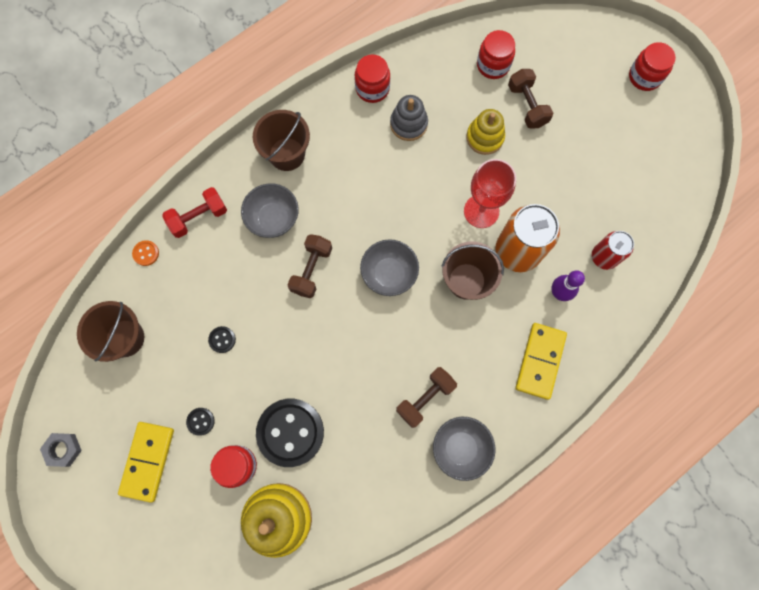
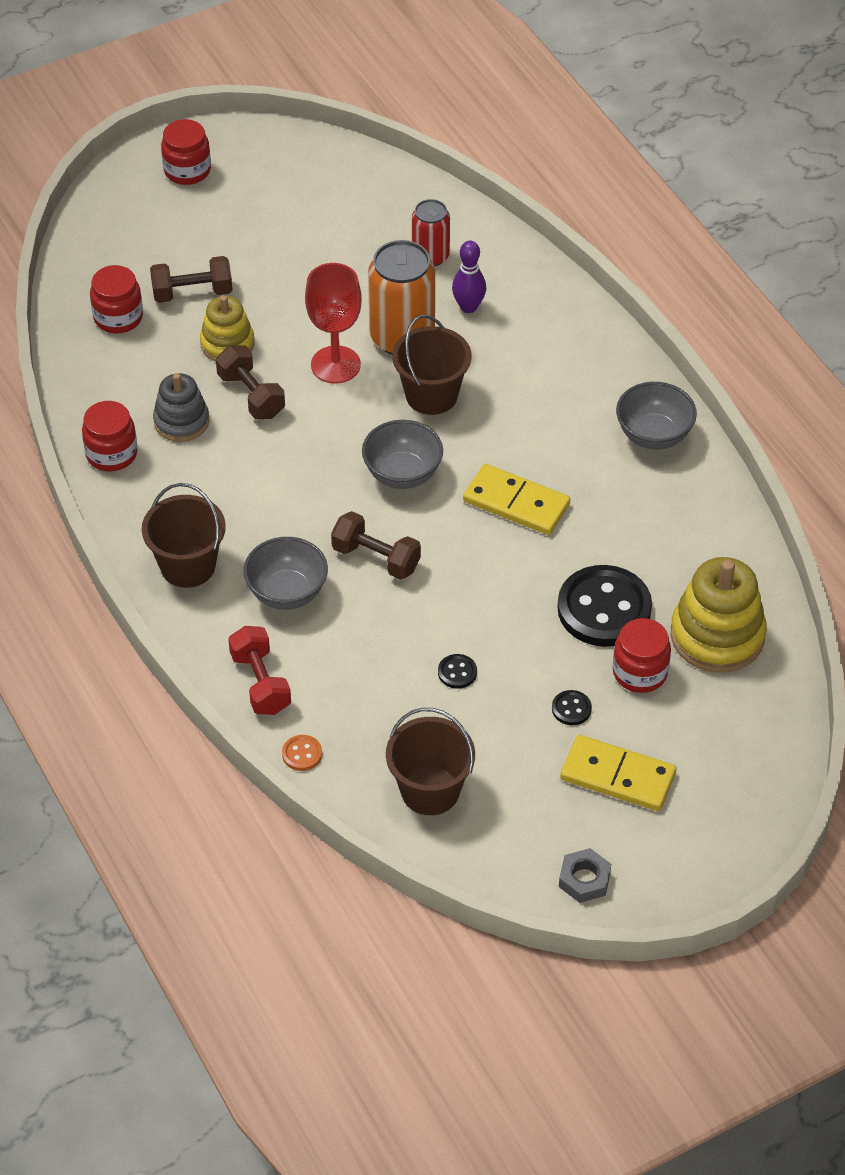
camera: 80 degrees left, 25 degrees down
(425, 398) = (582, 461): brown dumbbell -> brown dumbbell (251, 395)
(540, 361) = (555, 341): yellow domino -> yellow domino (516, 503)

